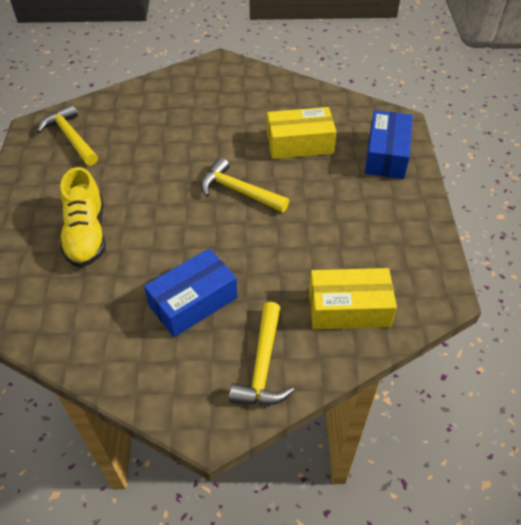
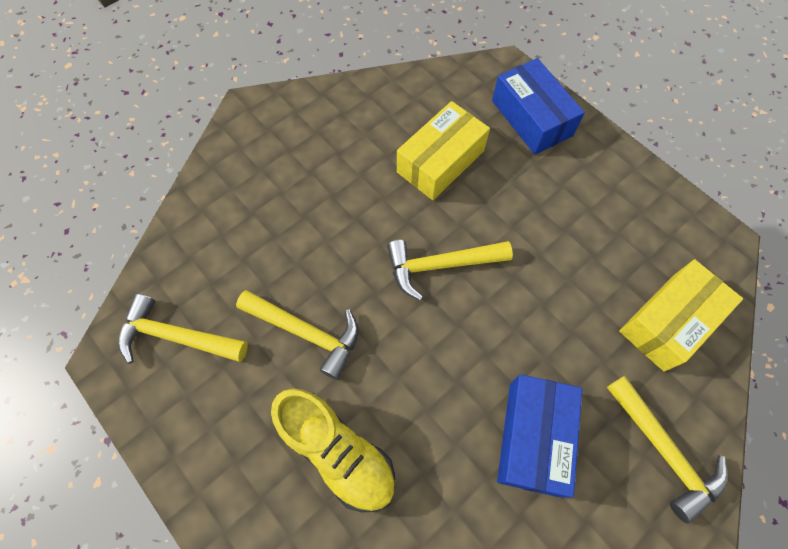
camera: 40 degrees left, 15 degrees up
(132, 175) = (306, 333): none -> yellow hammer

